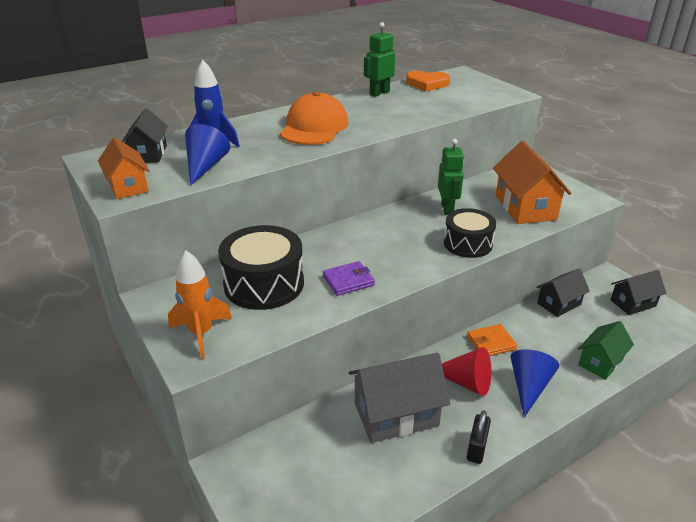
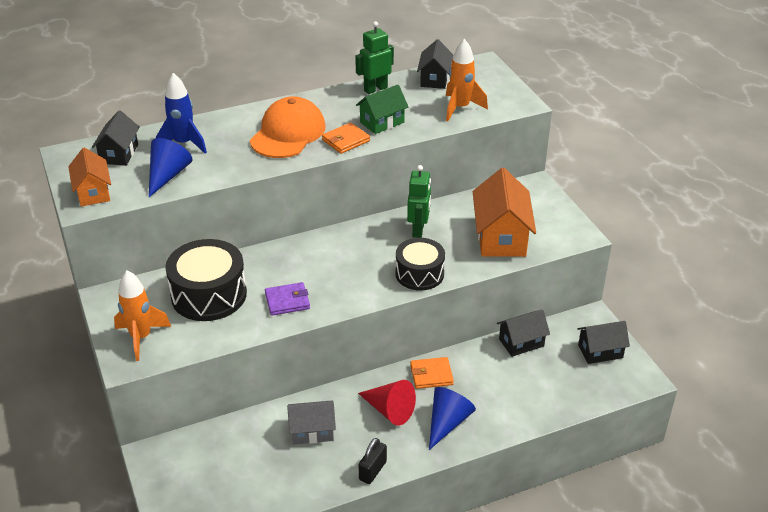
camera: 10 degrees right, 5 degrees up
(372, 128) = (346, 140): none -> orange wallet
(396, 414) = (312, 431): grey house -> grey house, size x0.61
(427, 84) = (434, 79): orange heart -> black house
(462, 100) = (460, 108): none -> orange rocket
(600, 362) = (530, 408): green house -> green house (382, 122)

